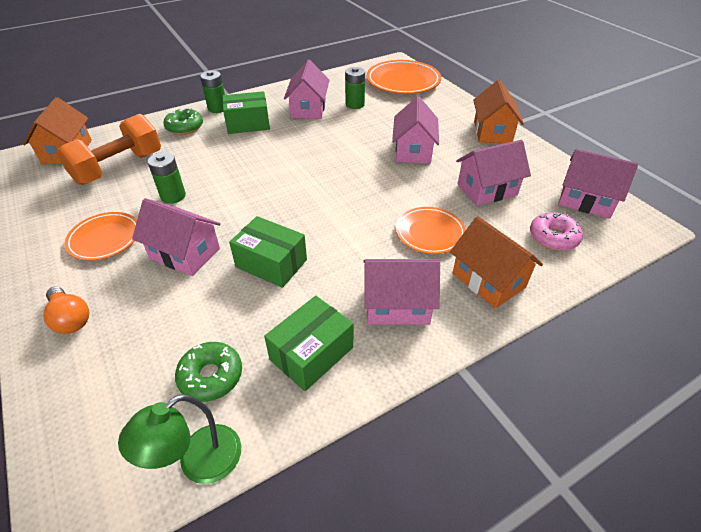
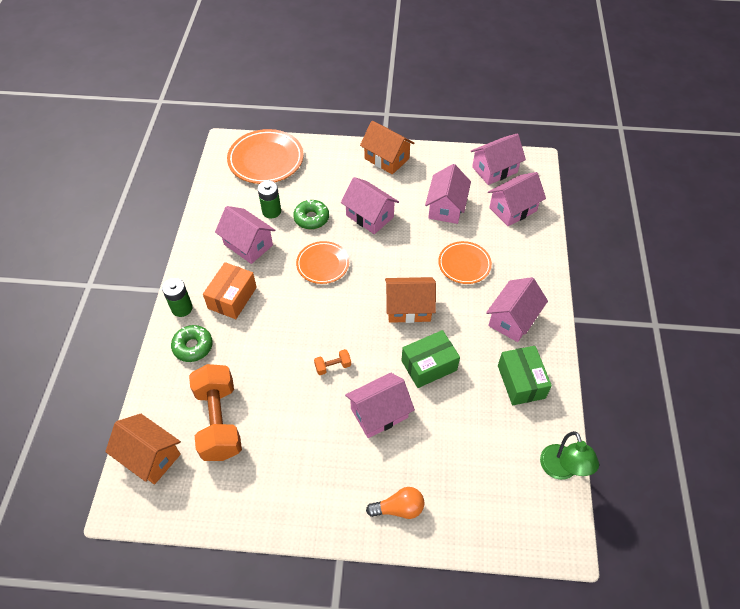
camera: 55 degrees left, 10 degrees up
(105, 239) = (320, 461): orange plate -> orange plate (323, 264)
(173, 196) = (299, 395): green battery -> none
(211, 376) = (505, 441): green donut -> green donut (311, 218)
(220, 201) = (333, 366): none -> orange dumbbell
(248, 124) = (232, 298): green box -> orange box
(488, 280) = (524, 264): orange house -> orange house (408, 308)
(553, 237) = (513, 209): pink donut -> pink house

